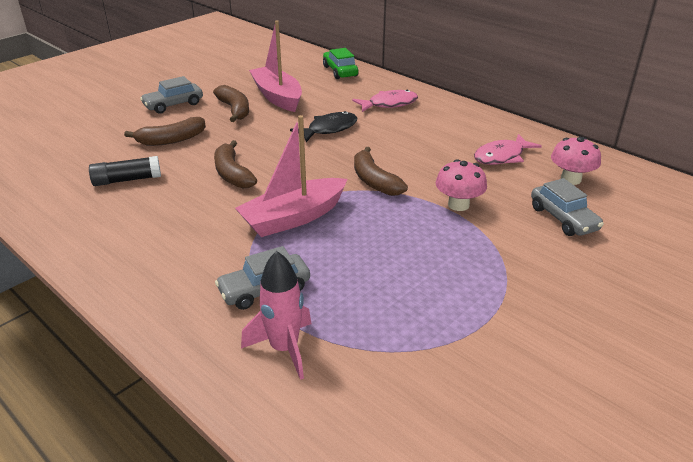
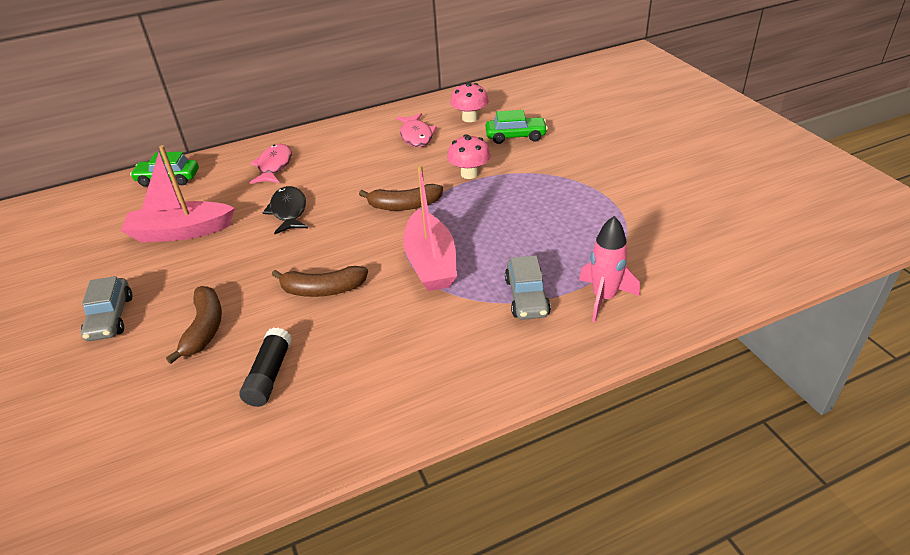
camera: 65 degrees left, 5 degrees up
(234, 109) = (178, 268): brown banana -> none
(563, 218) = (515, 136): grey car -> green car

